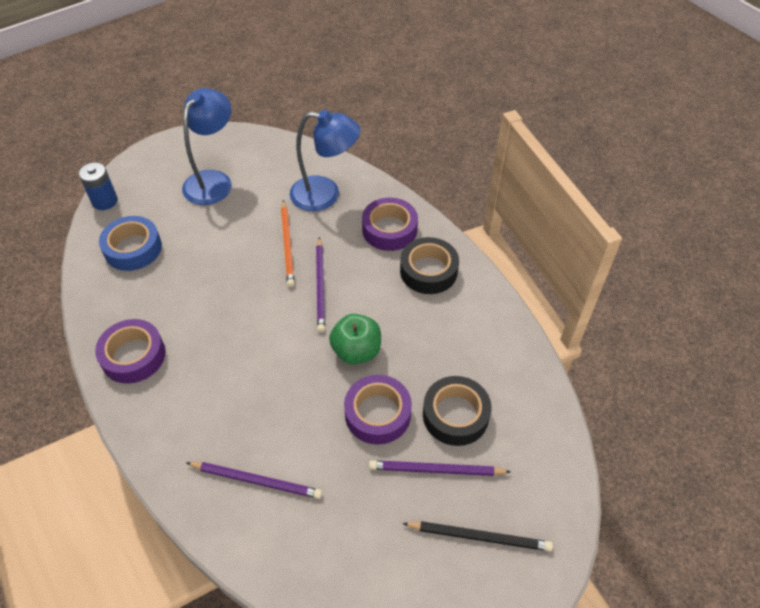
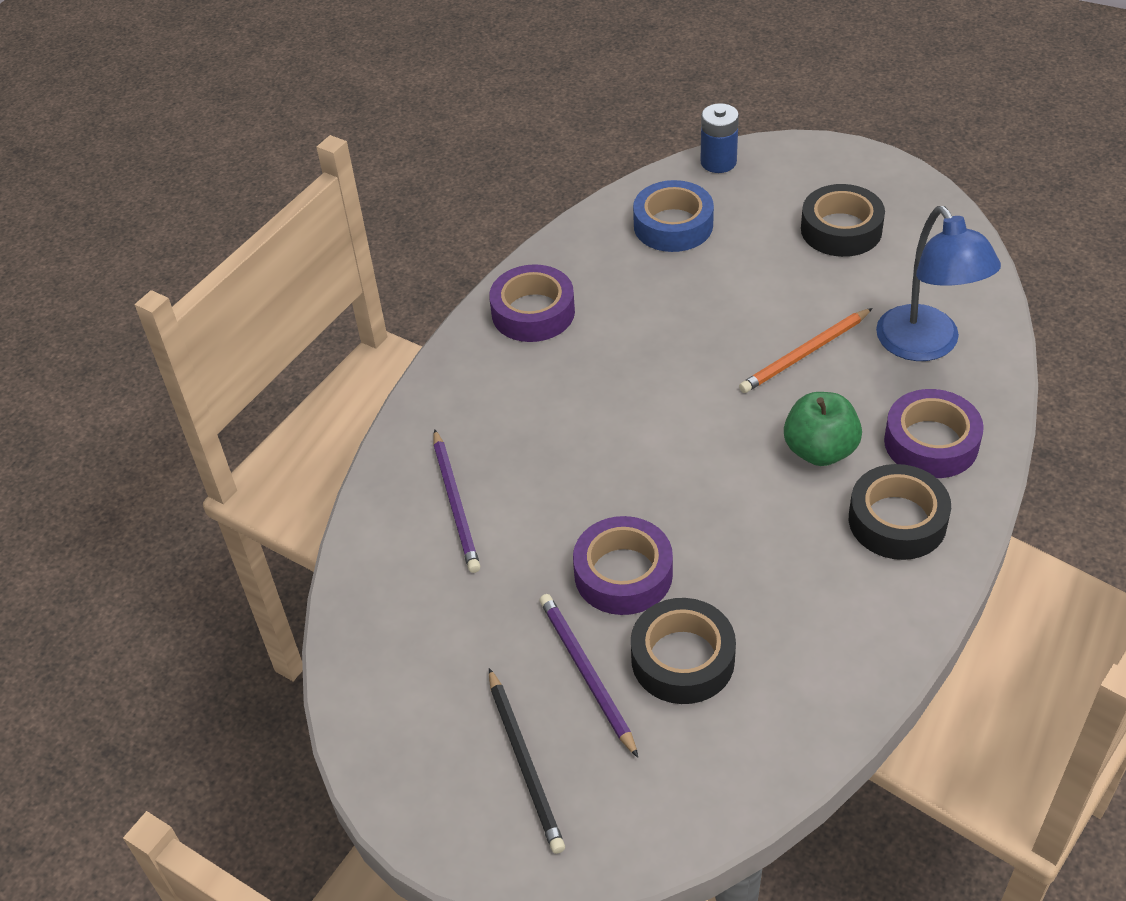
camera: 65 degrees right, 5 degrees down
(213, 180) = (841, 229): blue lamp -> black tape
(320, 286) = (768, 420): purple pencil -> none
(356, 351) = (698, 507): green apple -> green apple (820, 450)

